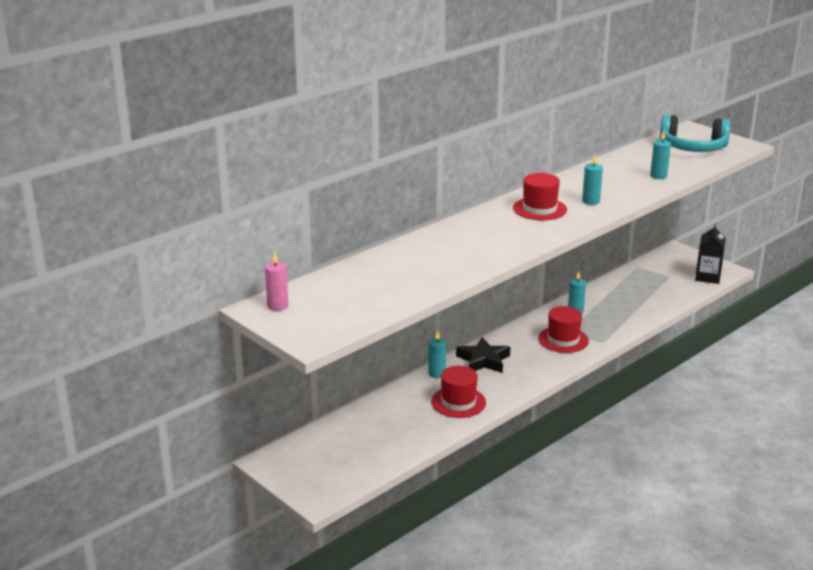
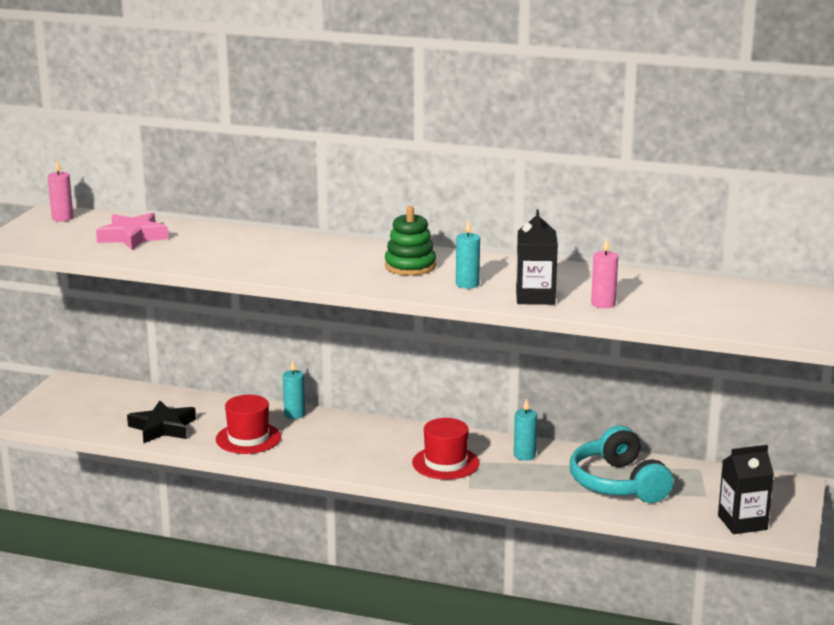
camera: 60 degrees right, 5 degrees down
(365, 286) = (133, 237): none -> pink star
(483, 360) = (348, 431): black star -> black star (162, 428)
(539, 209) = (410, 266): red hat -> green stacking toy
(631, 189) = (535, 297): none -> black carton
(658, 176) = (603, 304): turquoise candle -> pink candle
(692, 148) = (740, 307): turquoise headphones -> turquoise headphones (618, 483)

